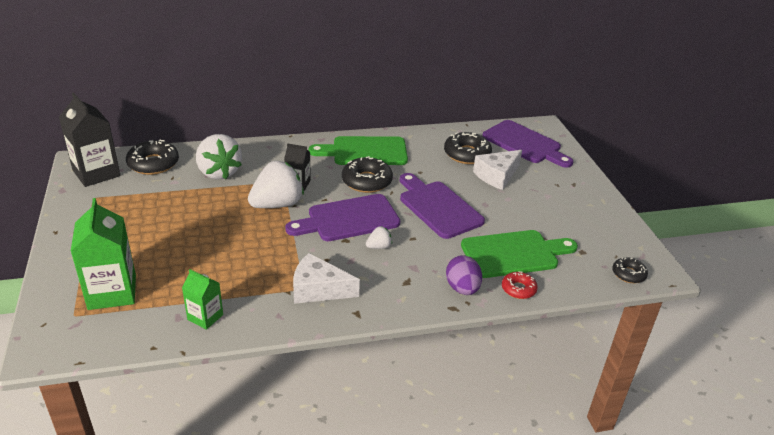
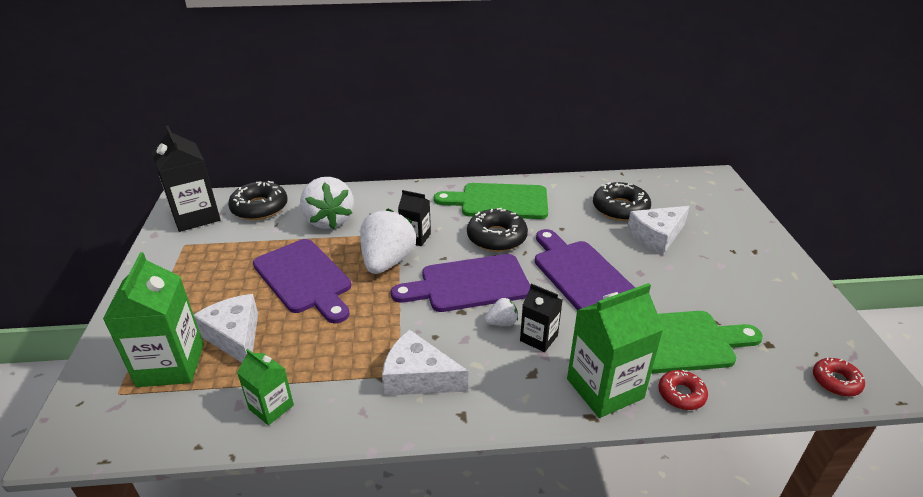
camera: 10 degrees right, 0 degrees up
(161, 268) = (235, 336): none -> white cheese
(277, 204) = (387, 262): white strawberry -> white strawberry turned 45 degrees counterclockwise
(409, 256) = (539, 338): none -> black carton
(462, 288) = (605, 388): purple egg -> green carton
(524, 144) = (692, 198): purple cutting board -> purple cutting board (304, 278)
(628, 274) = (836, 381): black donut -> red donut

